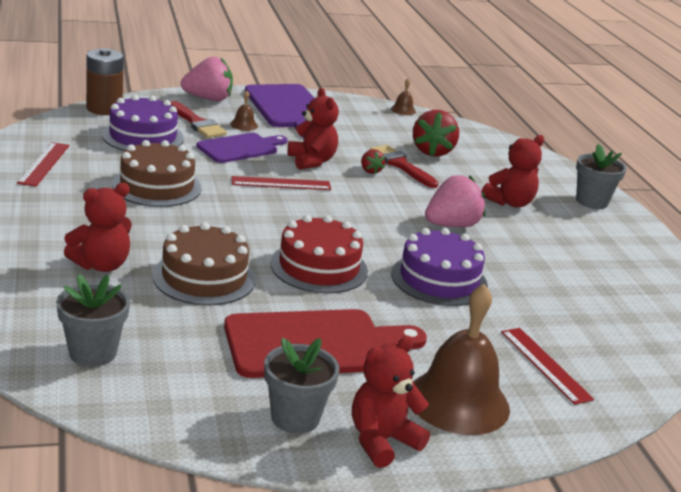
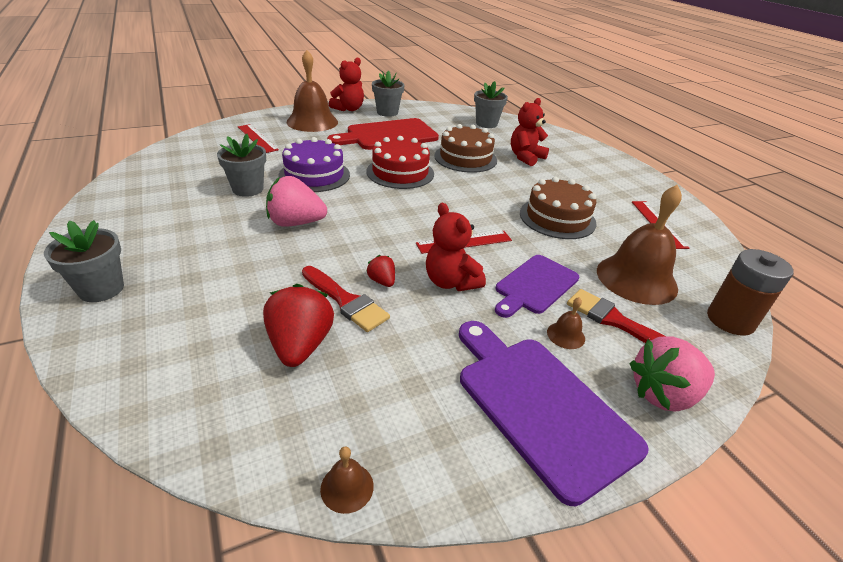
camera: 170 degrees right, 10 degrees up
(143, 137) = (636, 279): purple cake -> brown bell
(451, 225) = (296, 223): pink strawberry -> pink strawberry turned 45 degrees clockwise
(510, 202) = (219, 265): red teddy bear -> none
(518, 271) = (248, 189): none -> grey flower pot

